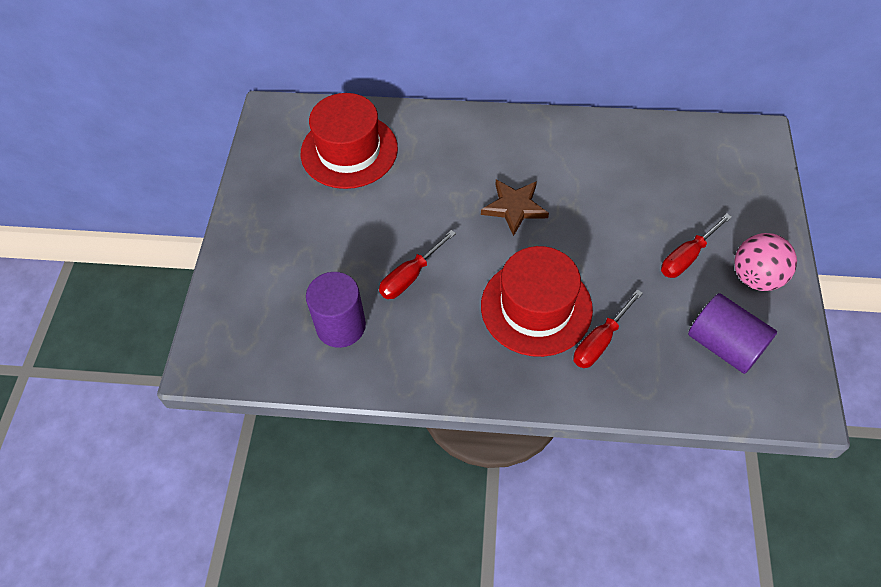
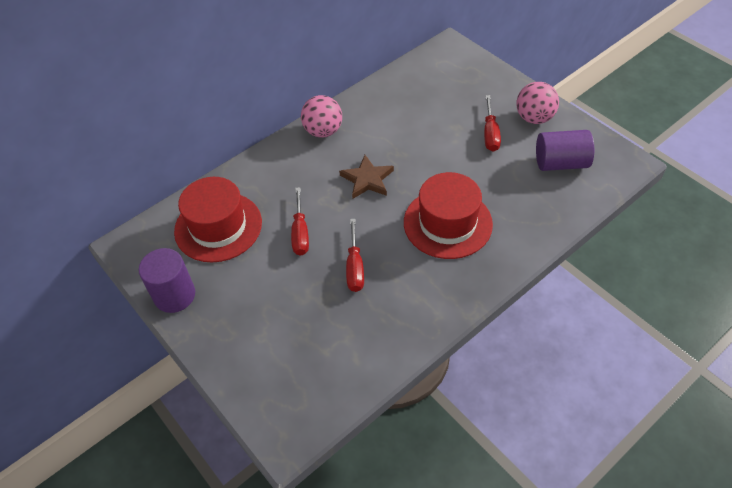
camera: 45 degrees left, 5 degrees down
(341, 326) = (348, 332): purple cylinder -> purple cylinder (174, 295)
(530, 132) = (323, 131): none -> pink ball
(600, 341) = (502, 212): red screwdriver -> red screwdriver (300, 233)

